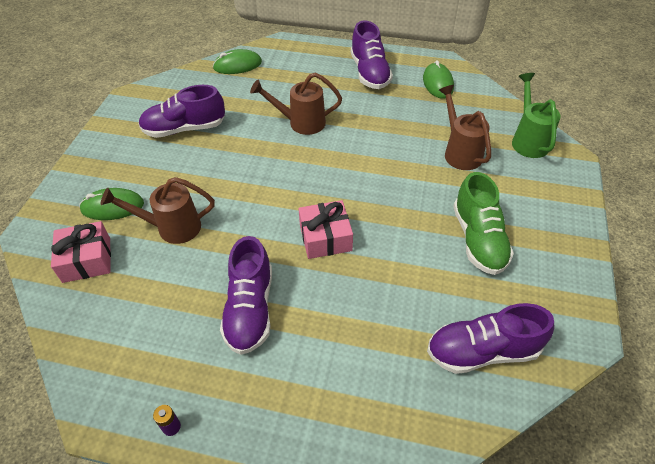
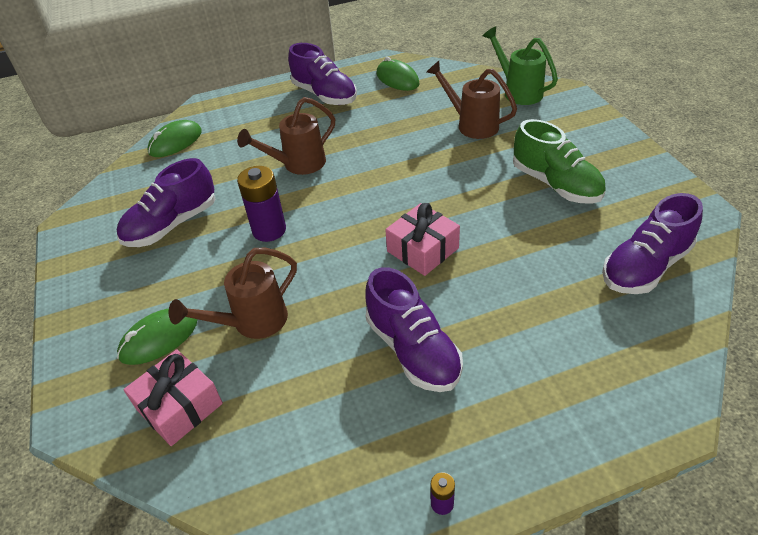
camera: 30 degrees left, 5 degrees down
(238, 165) = (269, 230): none -> purple battery

